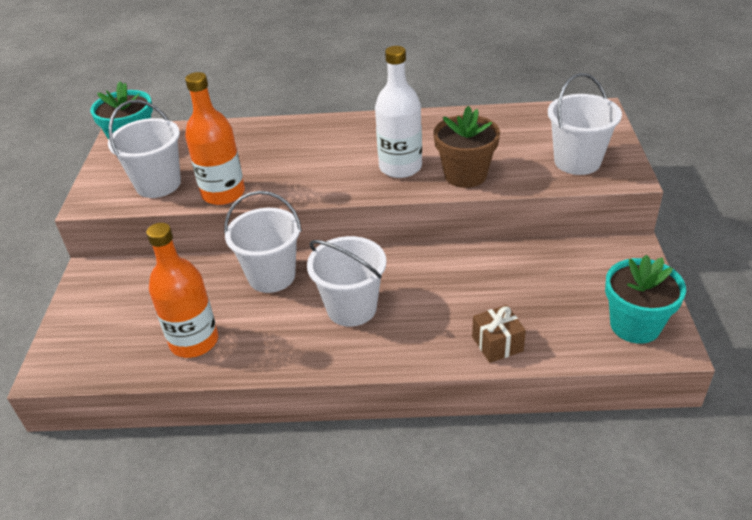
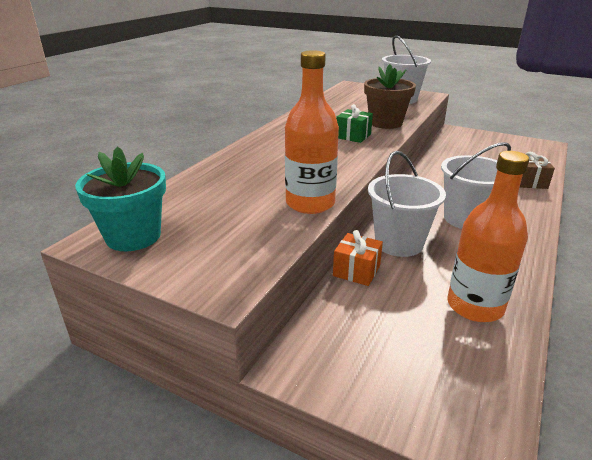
camera: 65 degrees left, 10 degrees down
(158, 184) = (247, 234): white bucket -> none
(212, 265) = (356, 271): none -> orange gift
(400, 167) = (353, 136): white bottle -> green gift
(635, 325) = (526, 147): turquoise flower pot -> none

